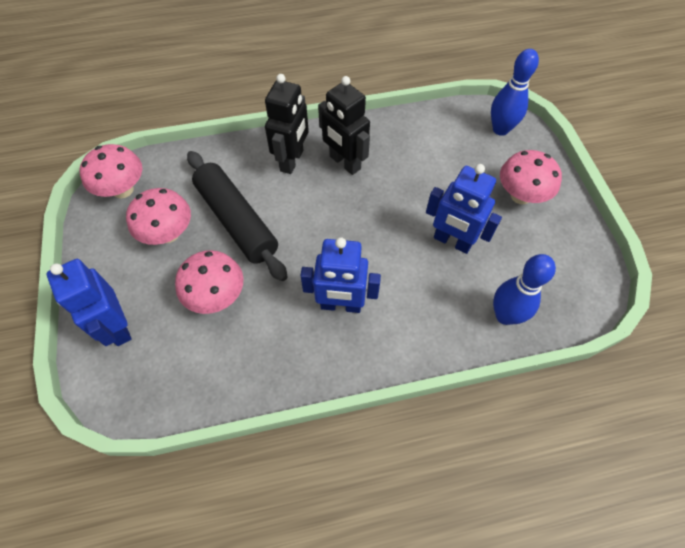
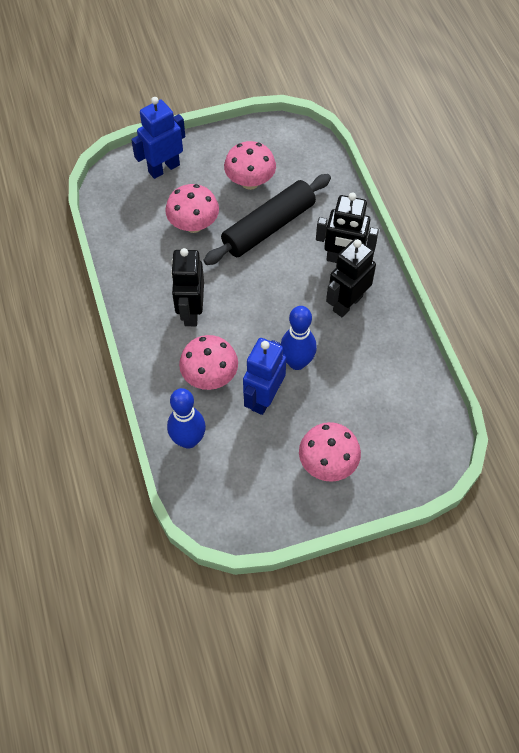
camera: 85 degrees right, 0 degrees up
(123, 190) = (291, 142): pink mushroom -> pink mushroom (210, 376)
(341, 305) = (191, 312): blue robot -> black robot
(500, 129) = (419, 449): blue bowling pin -> blue bowling pin (297, 362)

